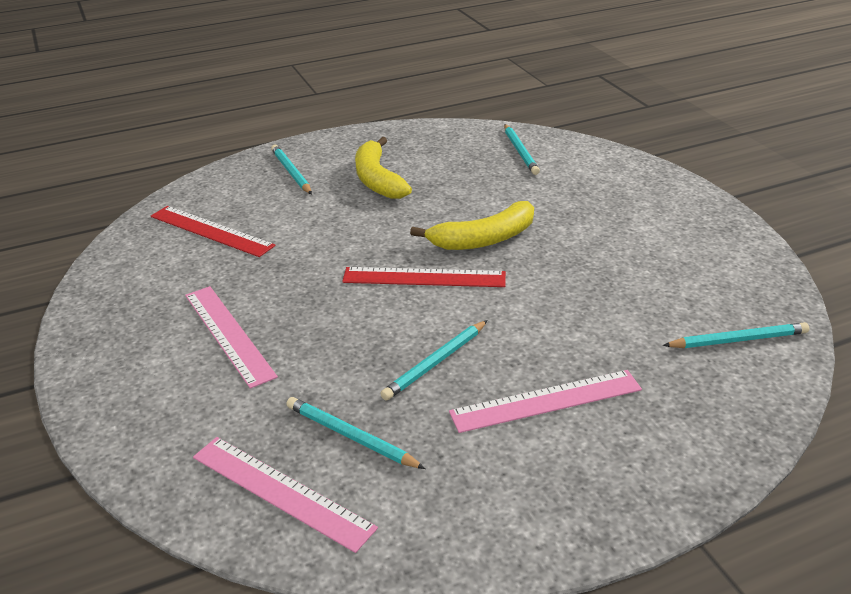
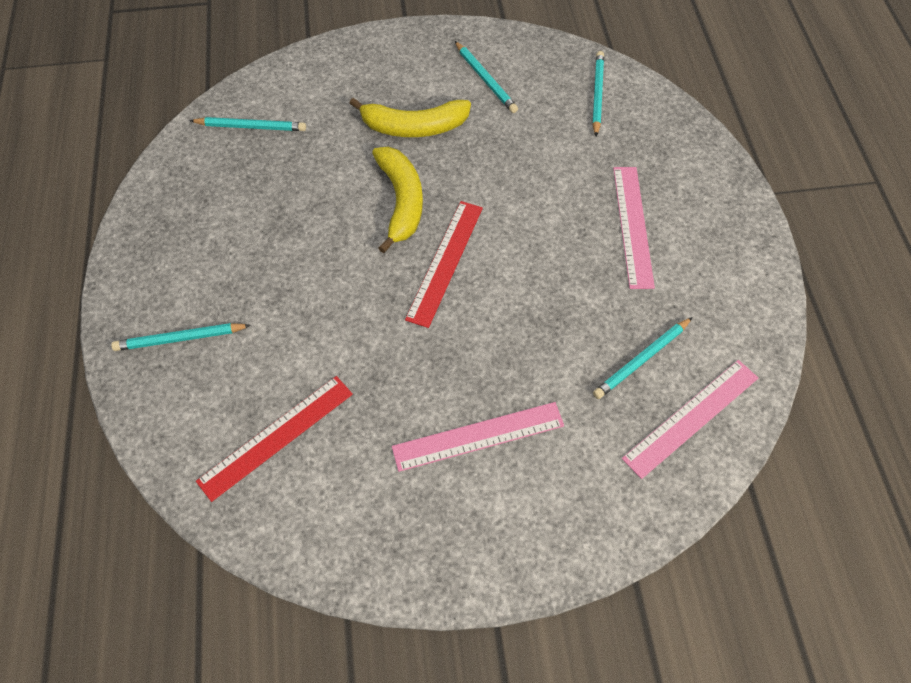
camera: 75 degrees left, 25 degrees up
(377, 179) = (243, 260): yellow banana -> yellow banana (414, 127)
(435, 362) = (568, 283): turquoise pencil -> turquoise pencil (485, 79)

